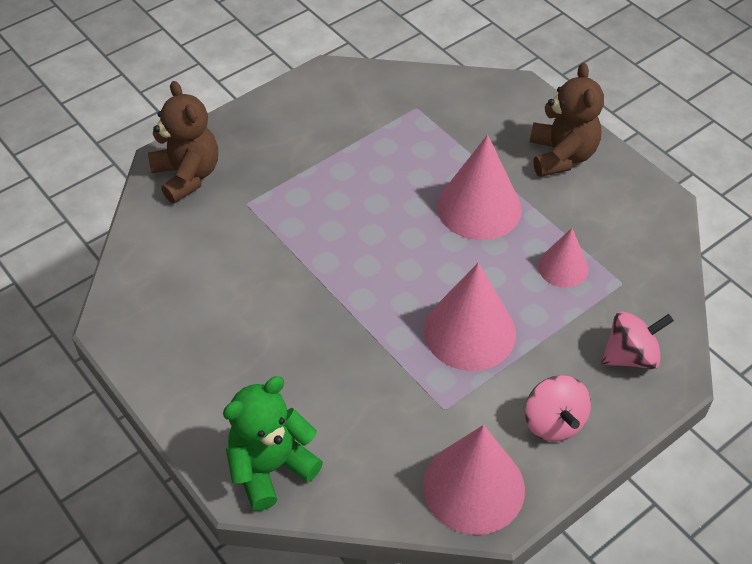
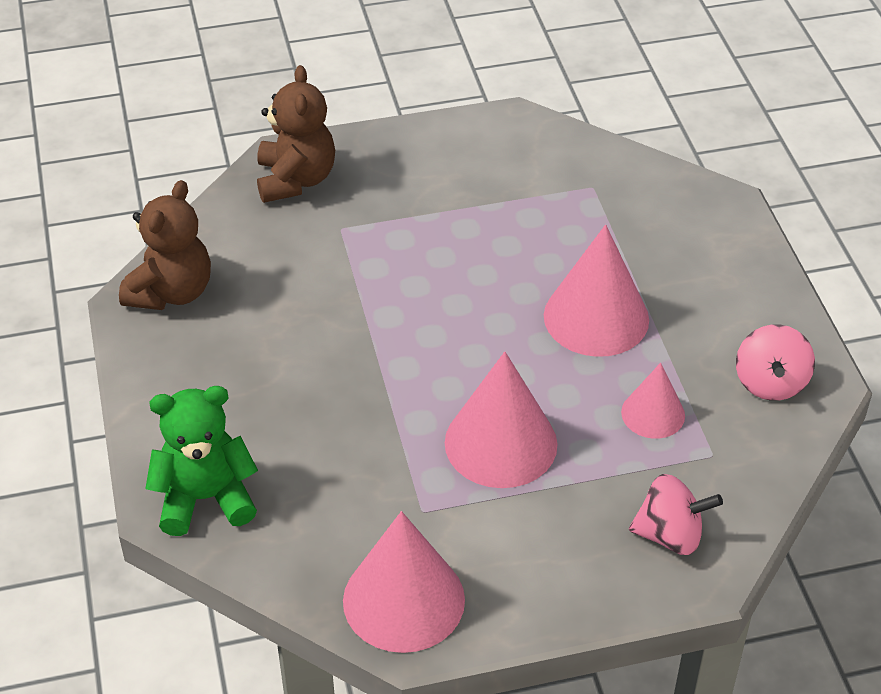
camera: 25 degrees right, 5 degrees down
(553, 422) = (534, 570): pink spinning top -> pink spinning top (770, 383)
(561, 156) = (731, 293): brown teddy bear -> brown teddy bear (171, 292)

